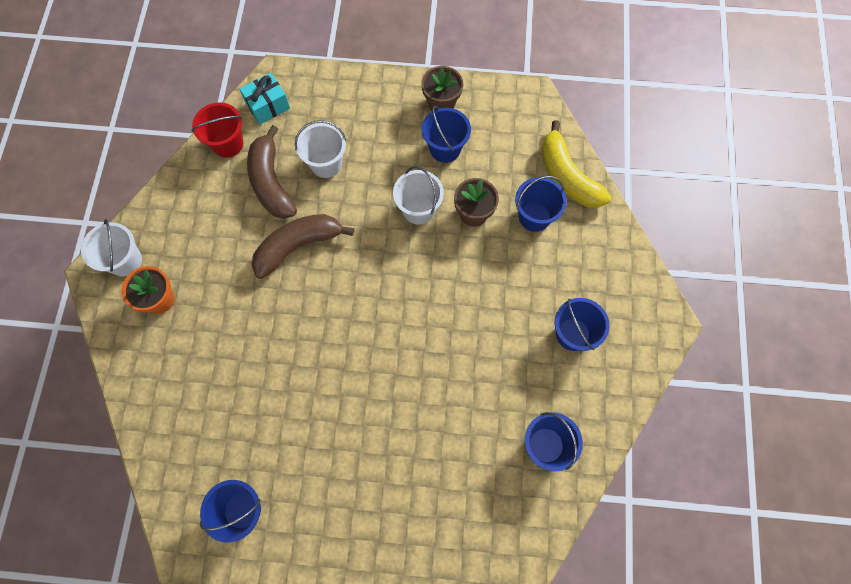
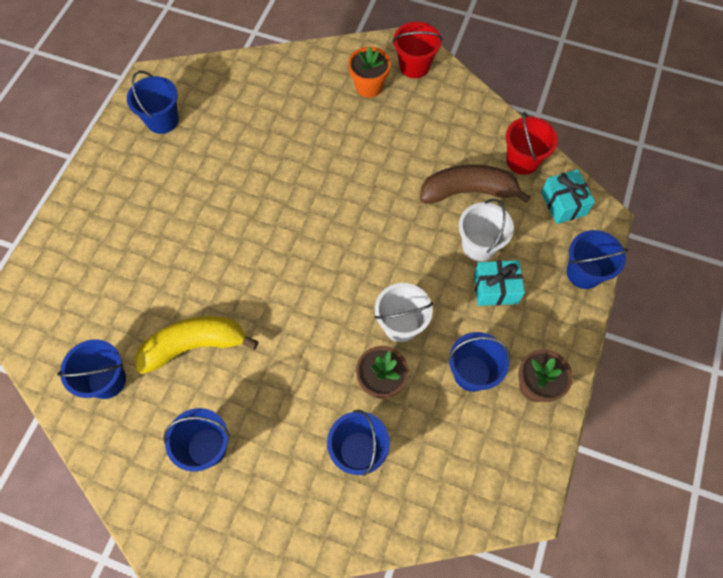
camera: 105 degrees right, 5 degrees down
(125, 261) = (414, 66): white bucket -> red bucket
(298, 246) = (390, 202): brown banana -> none
(333, 82) = (584, 273): none -> blue bucket
(365, 144) = (495, 288): none -> turquoise gift
(567, 176) = (402, 510): yellow banana -> yellow banana (194, 345)

